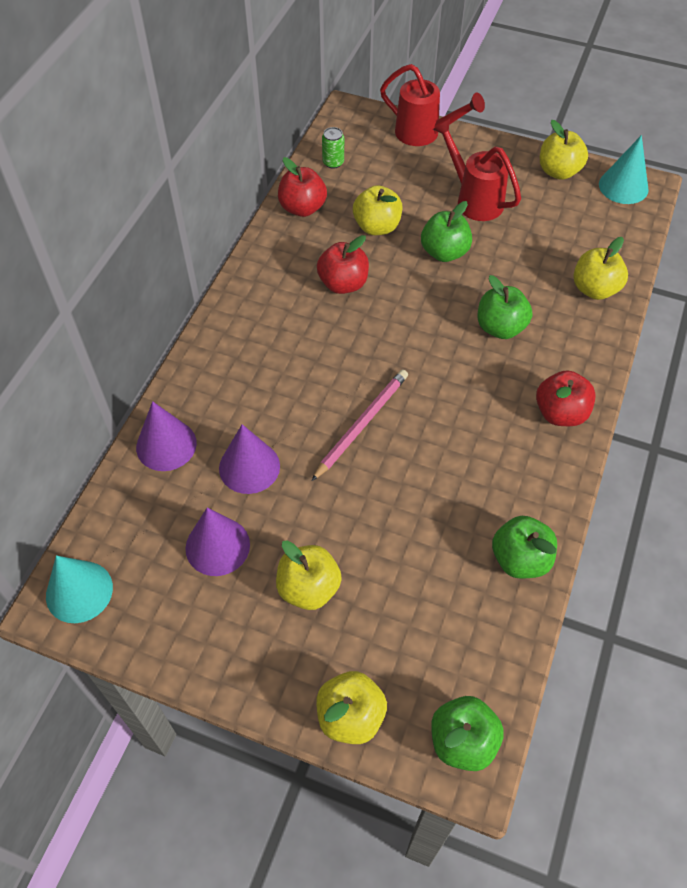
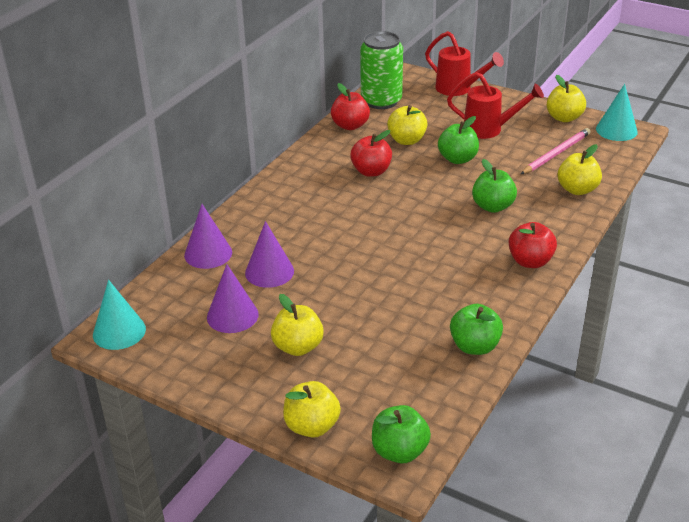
camera: 10 degrees right, 20 degrees down
(333, 162) = (381, 101): green can -> green can, size x2.36
(362, 424) = (365, 254): pink pencil -> pink pencil (556, 153)
(474, 199) = (489, 129): red watering can -> red watering can turned 135 degrees clockwise

